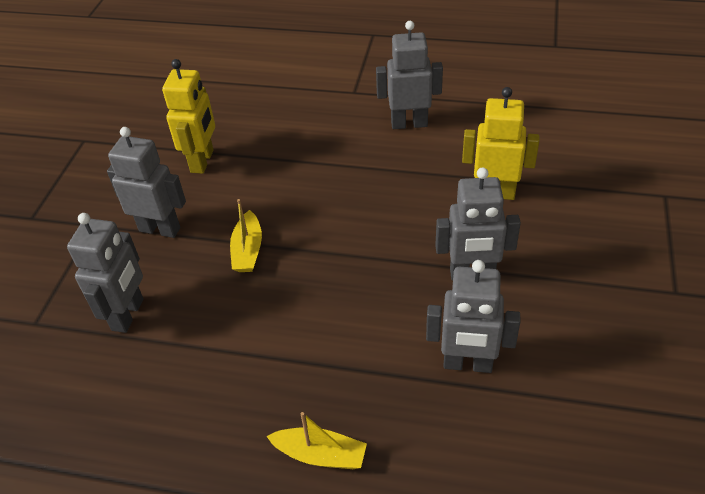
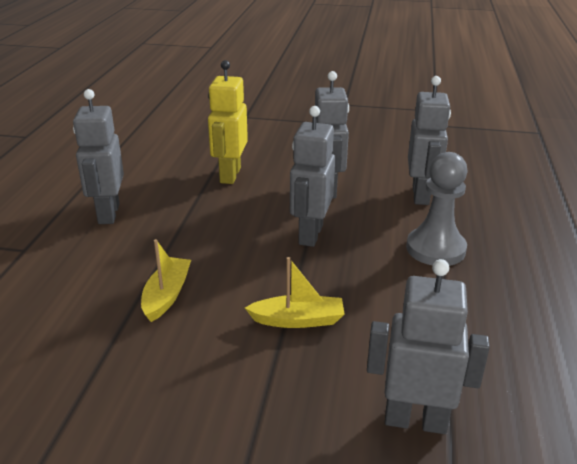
camera: 95 degrees left, 15 degrees down
(160, 229) = (254, 410): grey robot -> grey robot (310, 234)
(202, 161) = (112, 380): yellow robot -> none
(320, 455) = (534, 261): yellow boat -> yellow boat (166, 295)
(348, 361) = (435, 249): none -> grey pawn

